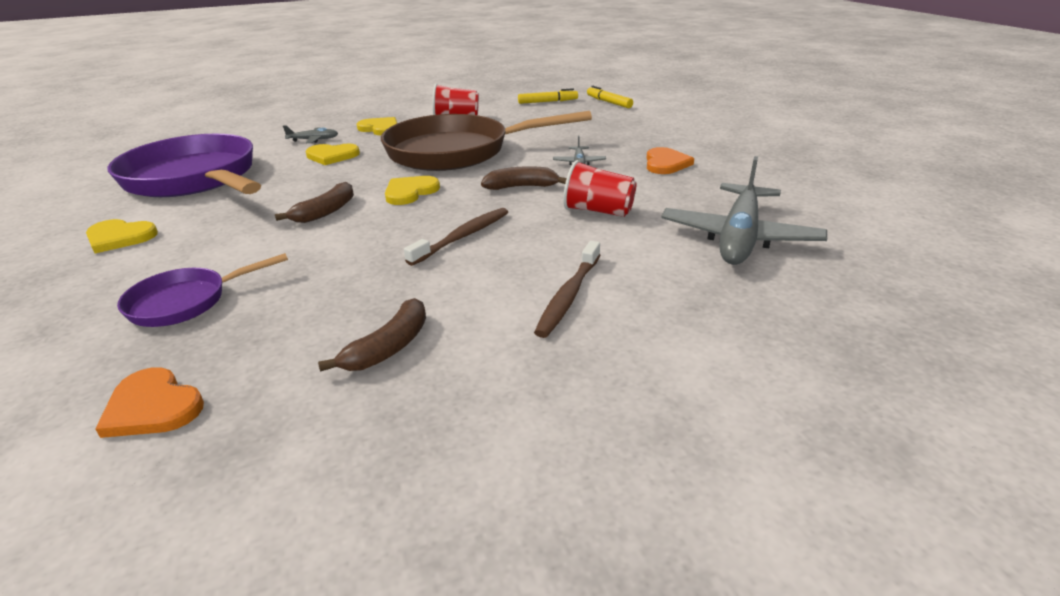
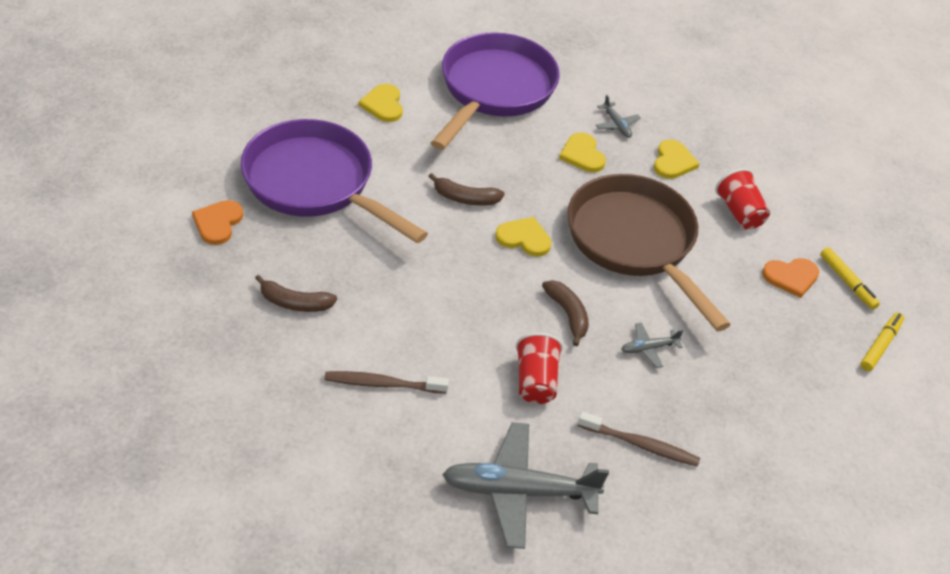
camera: 65 degrees right, 15 degrees up
(185, 302) = (315, 183): purple pan -> purple pan, size x2.06
(462, 237) = (452, 298): brown toothbrush -> brown toothbrush (640, 445)
(665, 163) = (680, 424): orange heart -> orange heart (791, 277)

